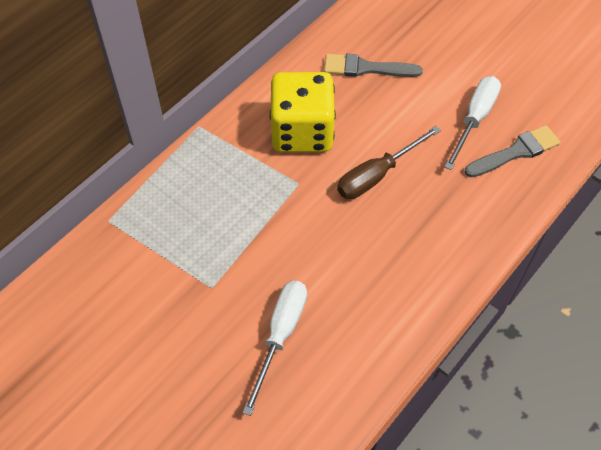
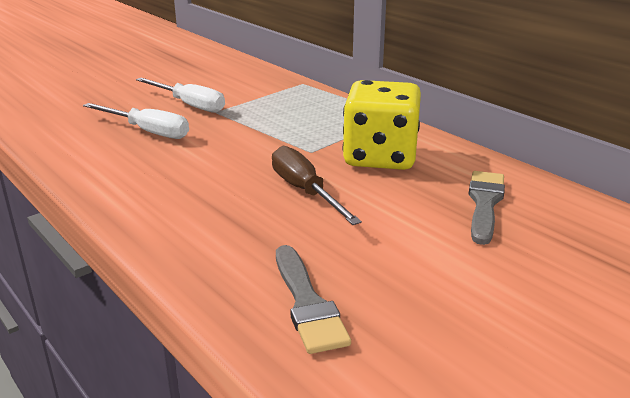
camera: 100 degrees right, 30 degrees down
(474, 119) = (381, 275): white screwdriver -> white screwdriver (189, 105)

